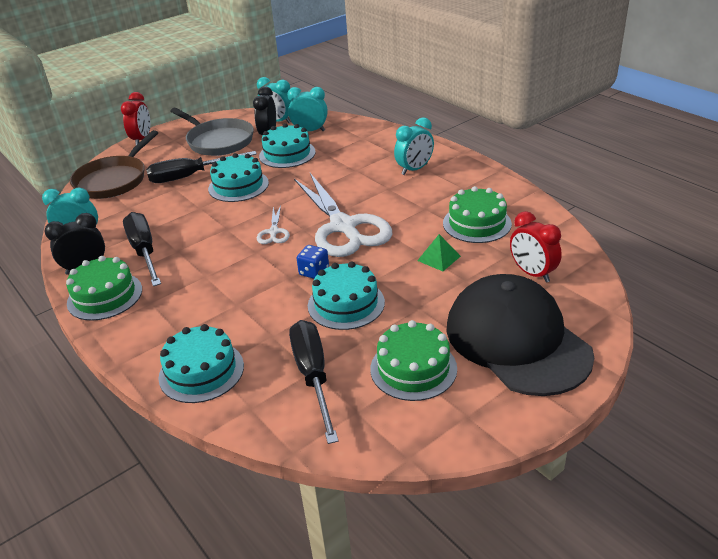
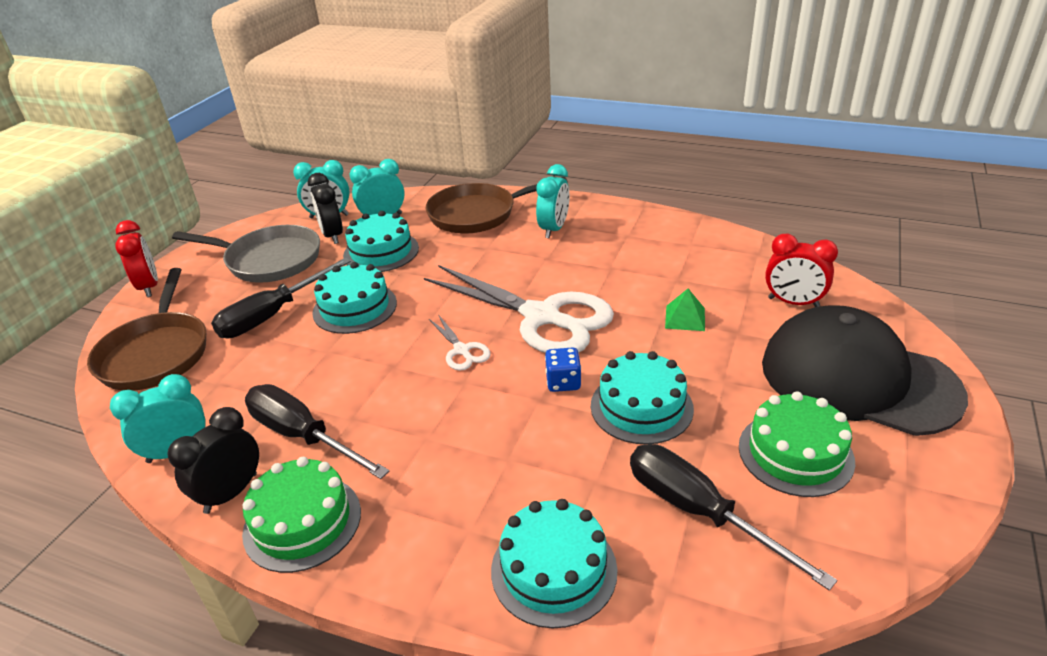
camera: 30 degrees left, 0 degrees up
(374, 144) = (478, 214): none -> brown pan
(477, 223) = (682, 268): green cake -> none

